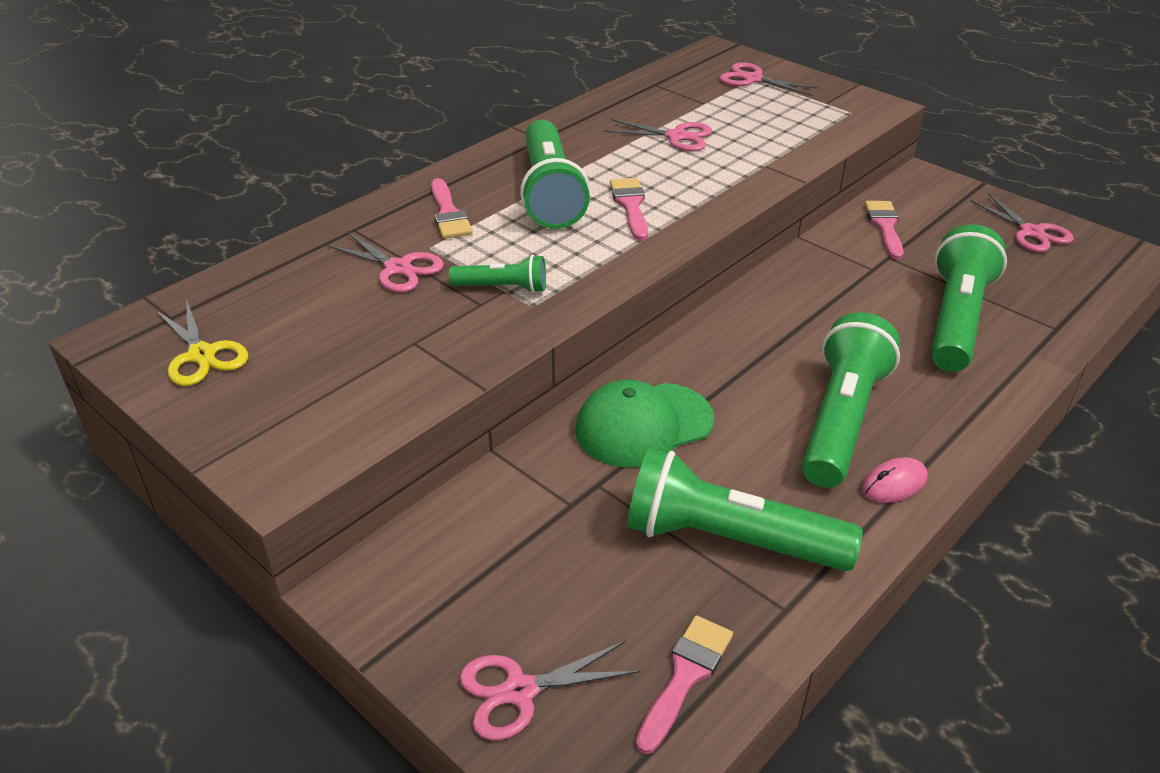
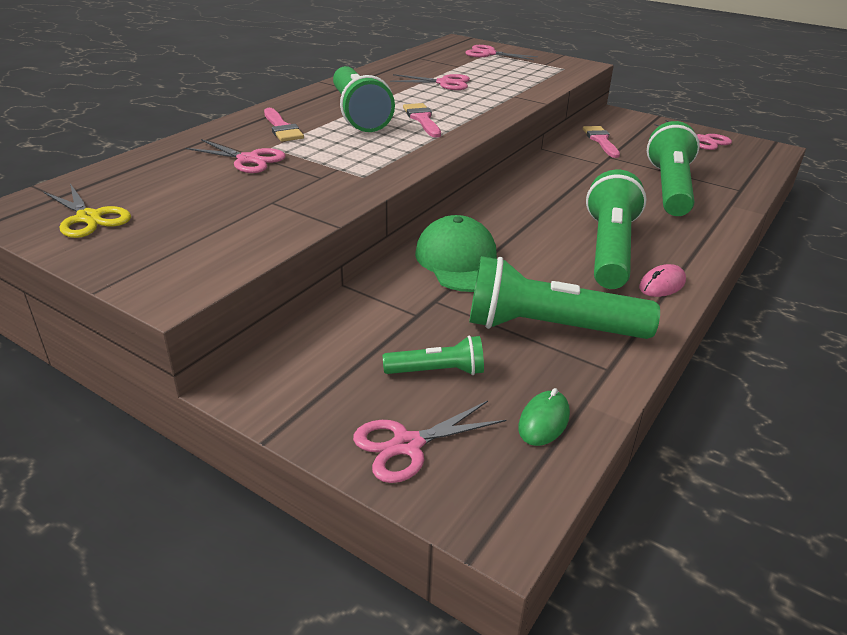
camera: 10 degrees left, 5 degrees down
(502, 288) = (336, 167): green flashlight -> green flashlight (437, 371)
(643, 425) = (461, 261): green cap -> green cap turned 105 degrees clockwise
(685, 676) = (543, 421): pink brush -> green mouse

